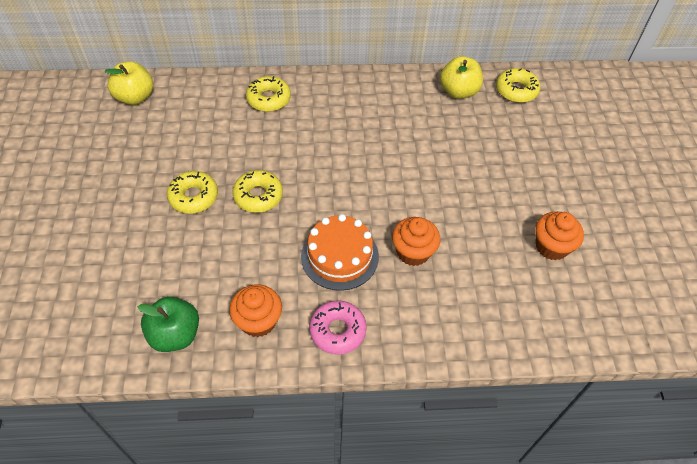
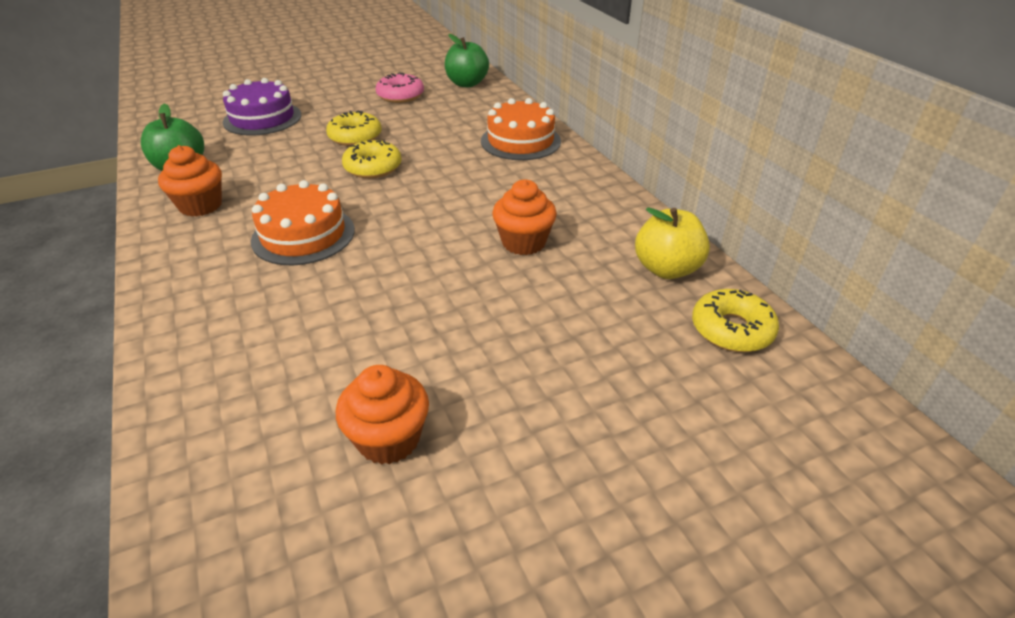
camera: 70 degrees right, 15 degrees down
(103, 260) = (262, 118): none -> purple cake
(135, 97) = (467, 84): yellow apple -> green apple
(268, 99) = (520, 141): yellow donut -> orange cake
(337, 331) = (190, 257): pink donut -> pink donut (400, 95)
(413, 252) = (327, 289): orange cupcake -> orange cupcake (523, 242)

